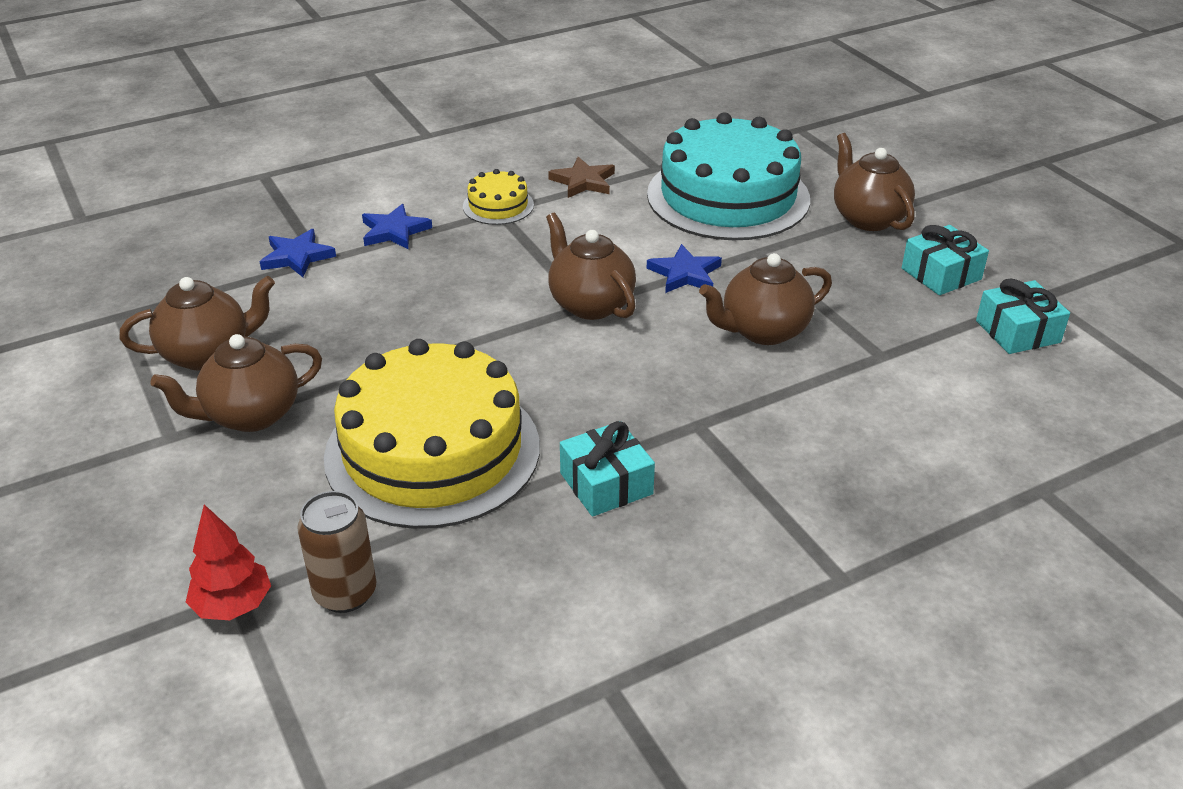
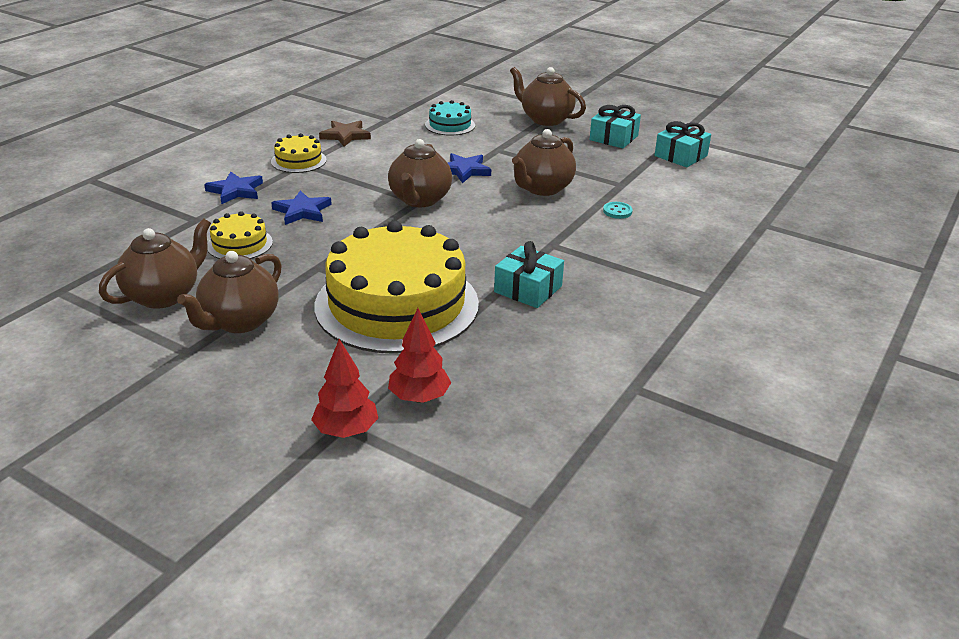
camera: 30 degrees left, 5 degrees down
(297, 257) = (174, 222): blue star -> blue star (302, 211)
(337, 308) = (239, 244): none -> yellow cake
(345, 593) = (419, 397): brown can -> red tree
(590, 304) = (420, 200): brown teapot -> brown teapot turned 105 degrees counterclockwise
(728, 196) = (450, 125): turquoise cake -> turquoise cake, size x0.43
(835, 399) = (617, 211): none -> turquoise button

